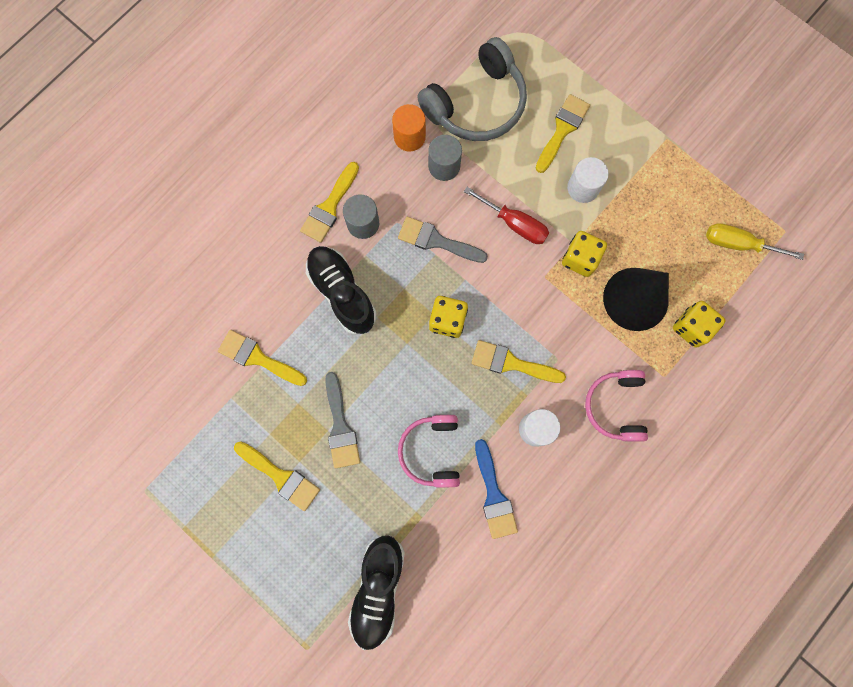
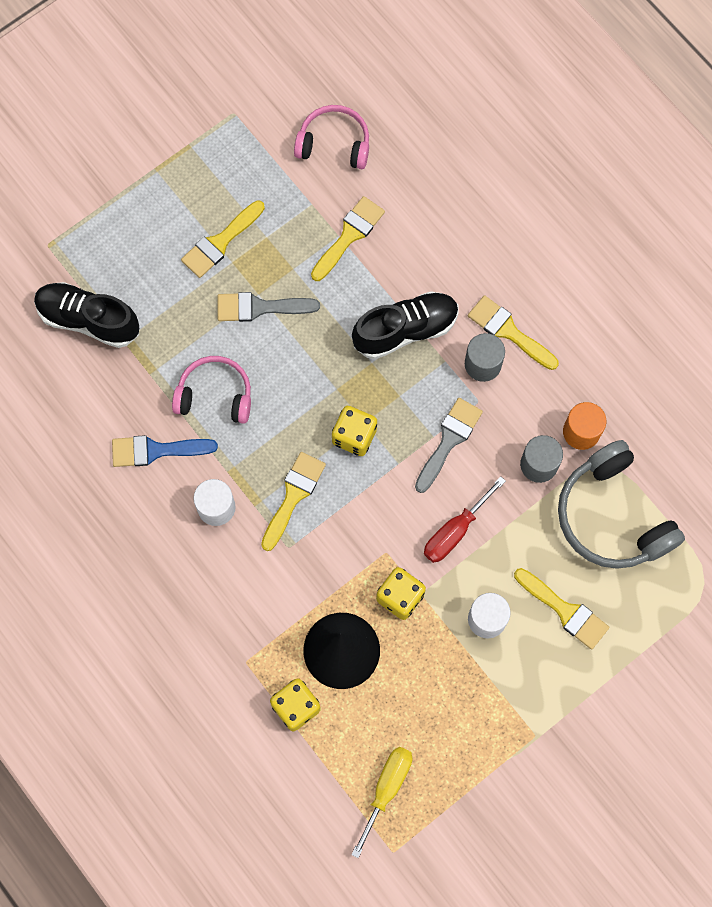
camera: 100 degrees right, 5 degrees down
(615, 406) = (223, 599): pink headphones -> pink headphones (334, 143)

